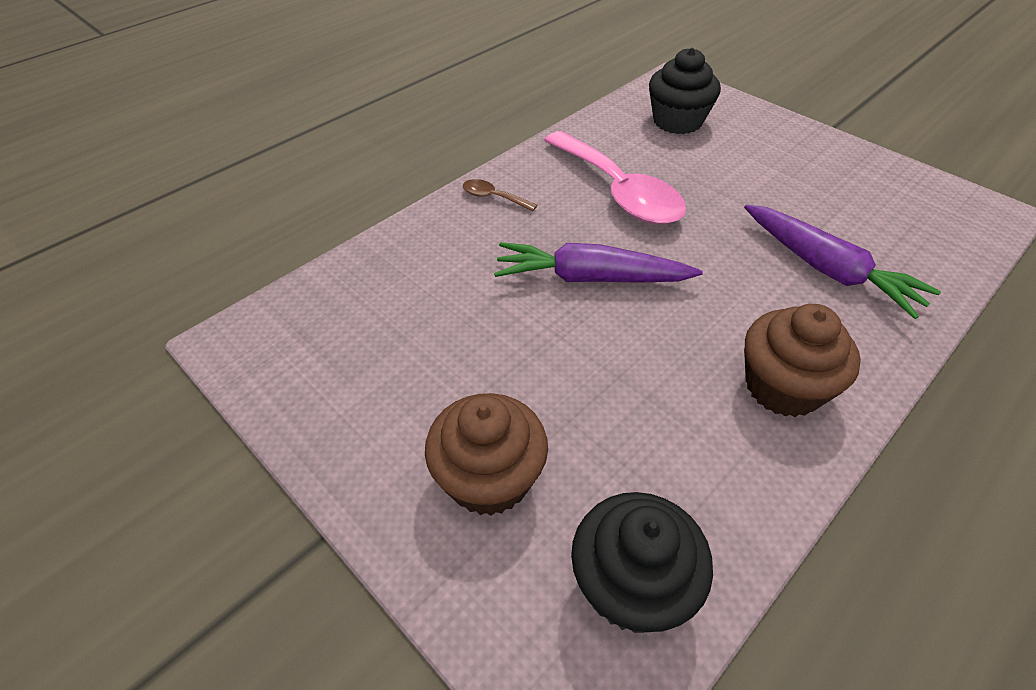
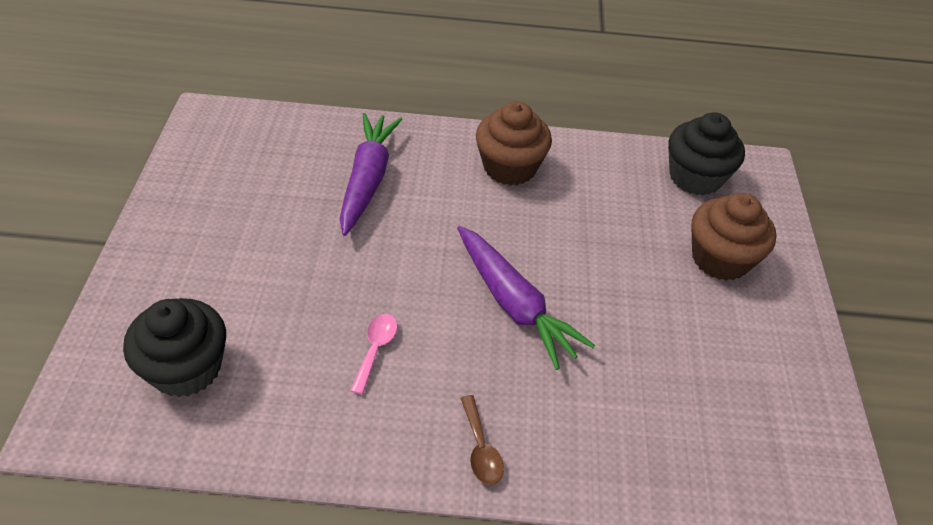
camera: 135 degrees left, 0 degrees up
(618, 191) = (376, 349): pink spoon -> pink spoon, size x0.41

